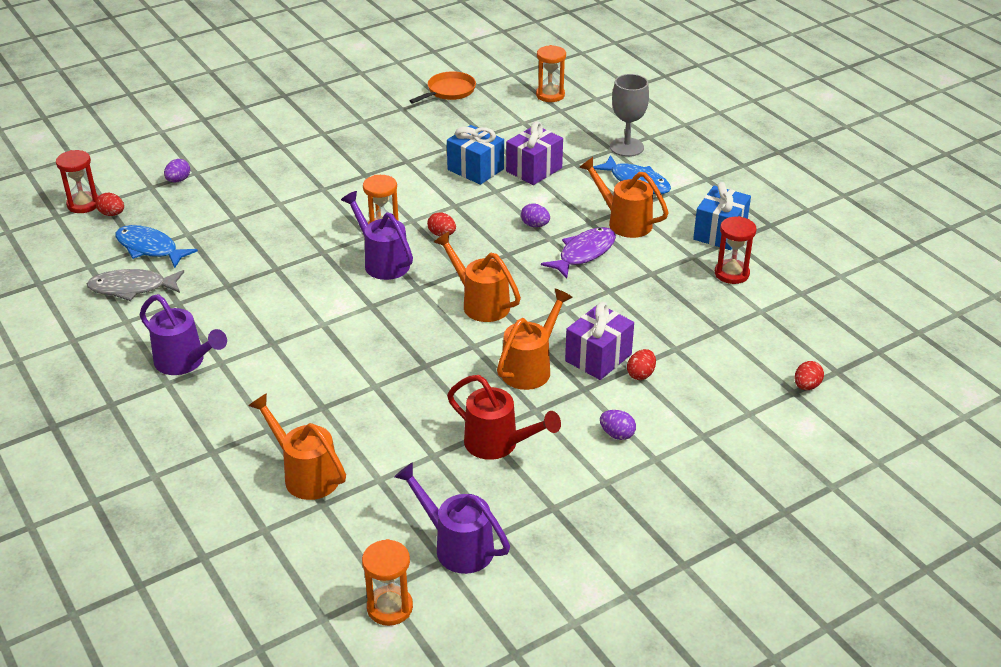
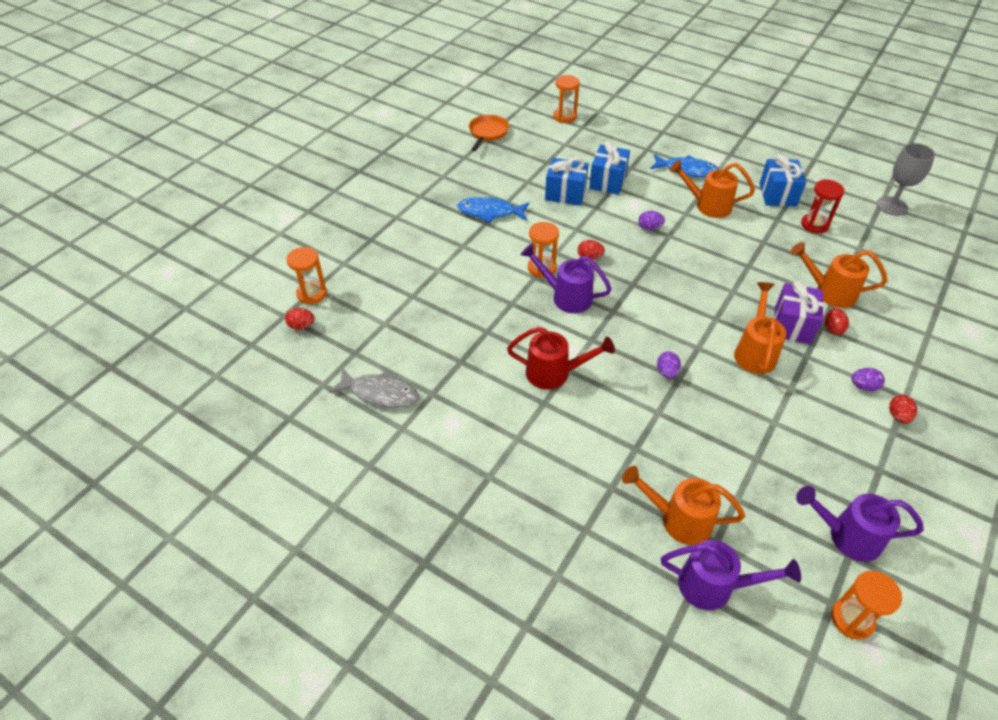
camera: 25 degrees left, 10 degrees up
(83, 204) = (267, 325): red hourglass -> none
(132, 288) = (380, 393): grey fish -> grey fish turned 135 degrees counterclockwise
(144, 190) = (312, 294): none -> orange hourglass
(150, 248) = (363, 348): blue fish -> blue fish (490, 212)
(178, 180) = (334, 275): purple egg -> purple egg (667, 372)
(184, 362) = (487, 450): purple watering can -> purple watering can (714, 586)
(480, 303) = (670, 308): orange watering can -> orange watering can (829, 292)
(498, 444) = (793, 429): red watering can -> red watering can (554, 373)
(534, 170) = (607, 181): purple gift -> blue gift
(584, 253) = (704, 240): purple fish -> none
(626, 147) = (655, 144): grey goblet -> grey goblet (892, 206)
(806, 386) = (941, 298): red egg -> red egg (898, 416)

